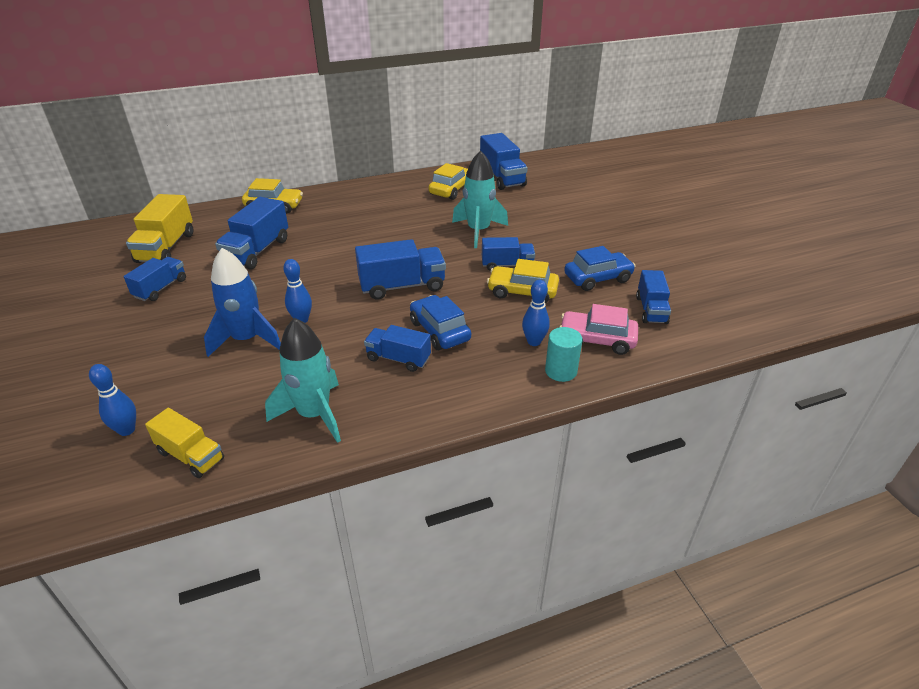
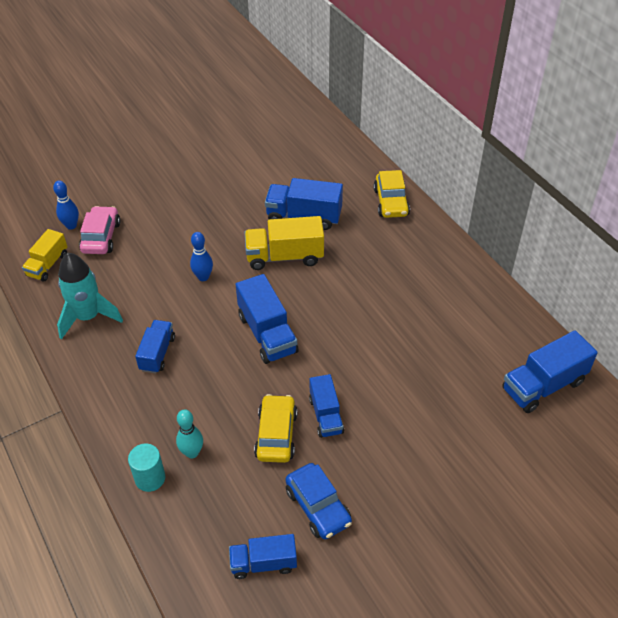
camera: 80 degrees right, 10 degrees up
(160, 288) = (233, 180): blue truck -> none
(166, 247) = (295, 160): yellow truck -> yellow truck (285, 257)
(247, 339) = (173, 252): blue rocket -> none
(439, 331) = (200, 375): blue car -> none
(451, 190) = (486, 338): yellow car -> none
(478, 231) = (392, 379): turquoise rocket -> none
(534, 342) = (192, 452): blue bowling pin -> turquoise bowling pin
(597, 340) = (201, 508): pink car -> pink car (101, 237)

